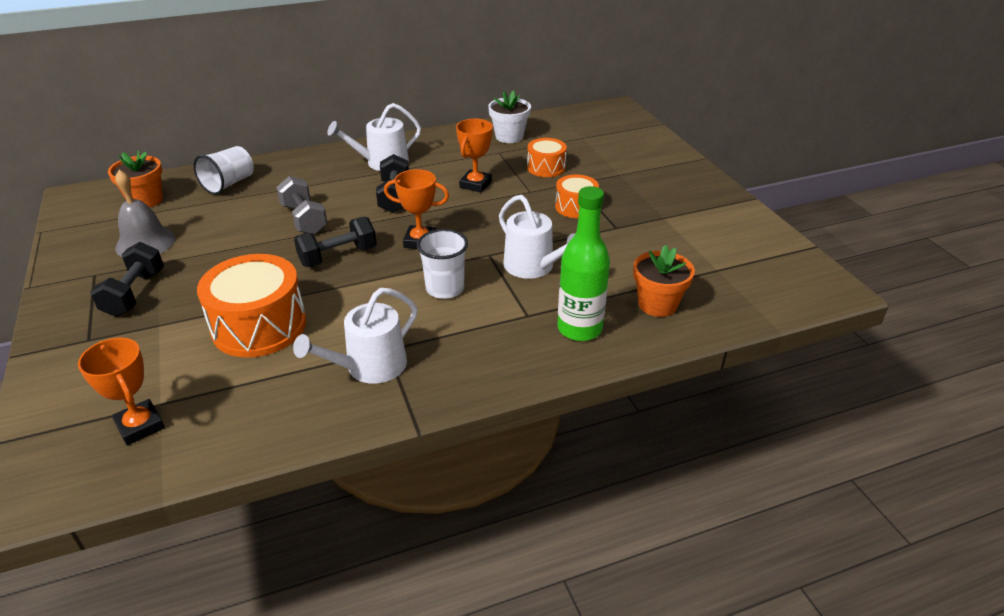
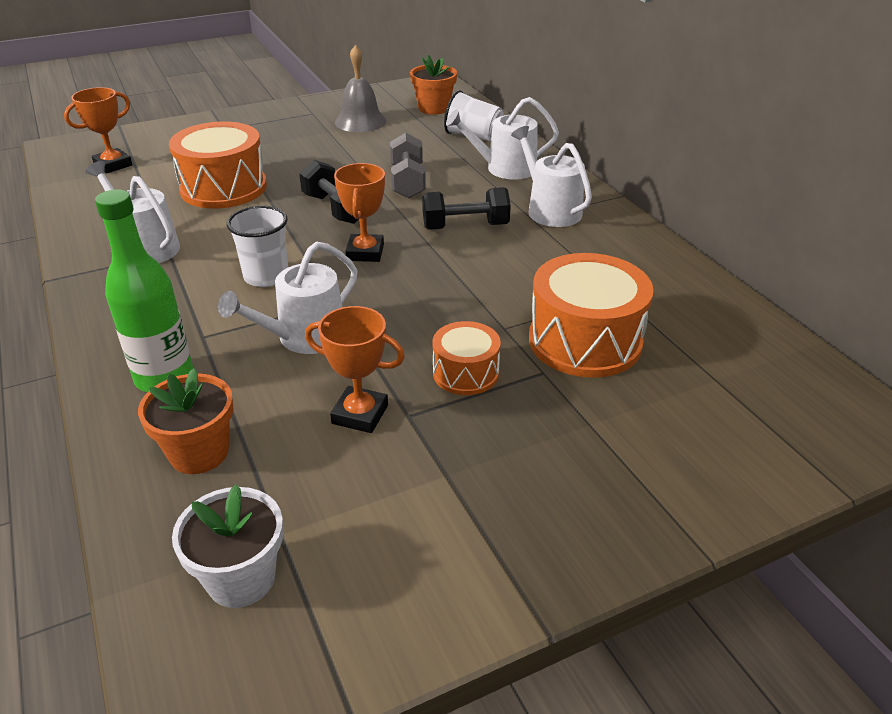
camera: 85 degrees right, 0 degrees up
(134, 294) = (282, 132): black dumbbell -> none
(304, 174) = (505, 168): none -> white watering can
(304, 219) = (407, 182): grey dumbbell -> grey dumbbell turned 60 degrees counterclockwise
(475, 184) = (512, 281): orange trophy -> orange trophy (360, 414)
(509, 137) = (677, 301): white flower pot -> white flower pot (241, 578)
(546, 167) = (585, 341): orange drum -> orange drum, size x1.78

